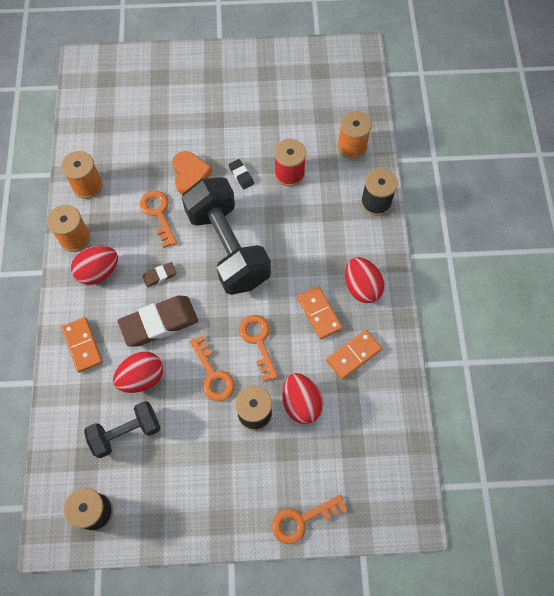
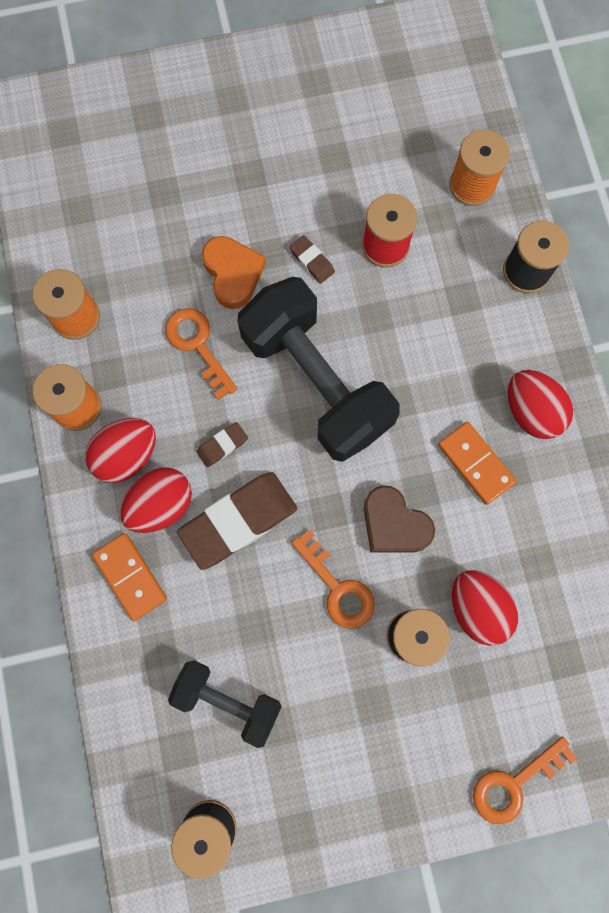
camera: 10 degrees left, 10 degrees up
(126, 432) = (227, 700): black dumbbell -> black dumbbell turned 60 degrees clockwise
(142, 377) = (232, 611): red egg -> red egg (161, 505)
(241, 175) = (312, 261): black eraser -> brown eraser
(258, 341) = (394, 524): orange key -> brown heart
(353, 355) = (539, 520): orange domino -> none

